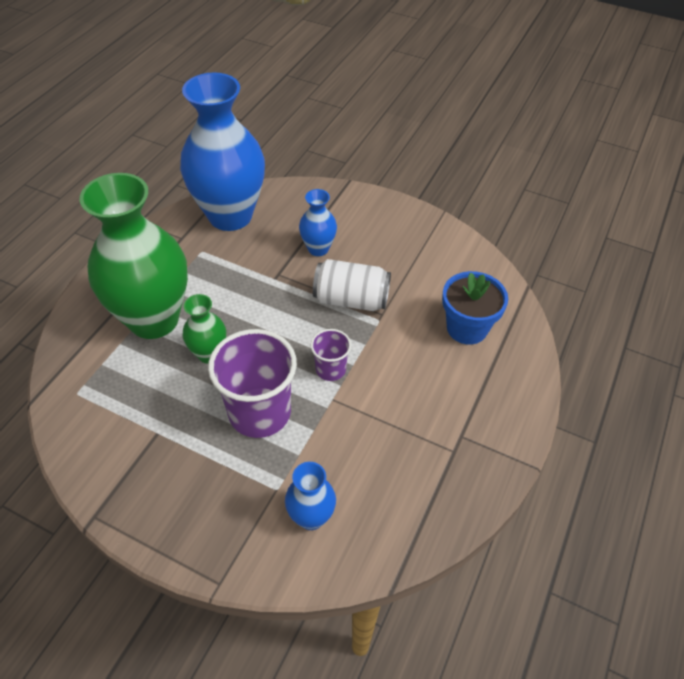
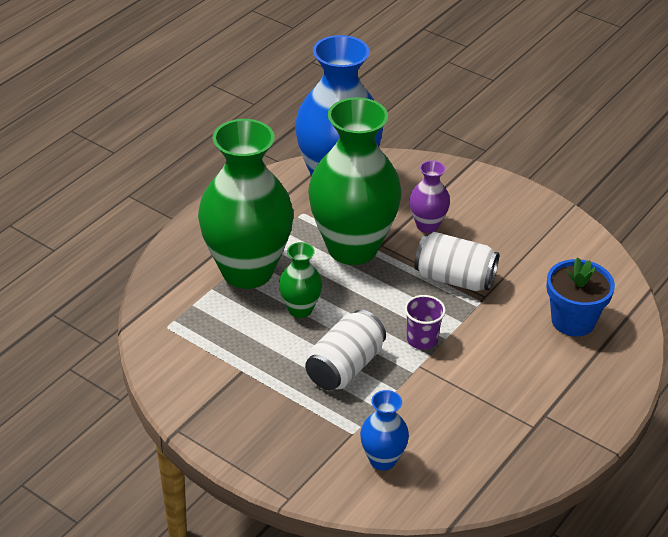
camera: 10 degrees right, 10 degrees down
(252, 281) = (352, 248): none -> green vase
(259, 412) = (344, 367): purple cup -> white can
(318, 249) = (427, 225): blue vase -> purple vase

